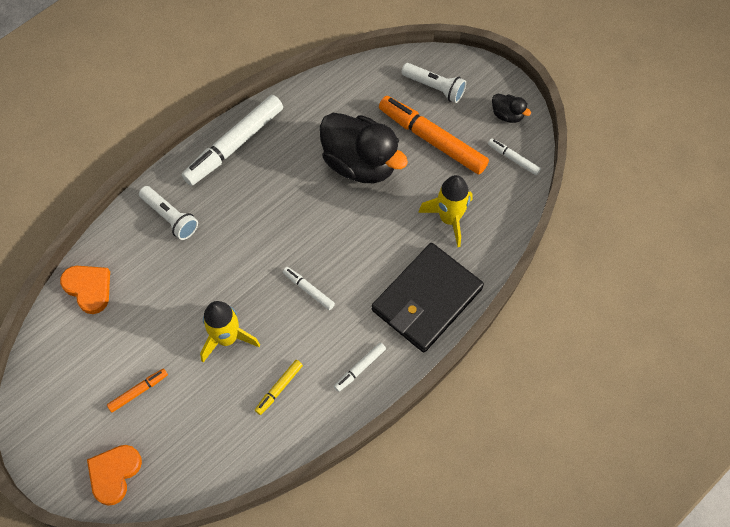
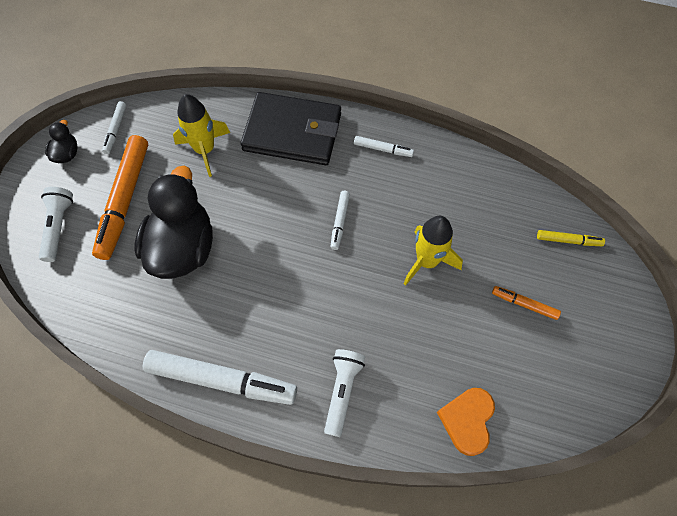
camera: 120 degrees left, 0 degrees up
(114, 474) = (600, 278): orange heart -> none
(279, 388) = (440, 197): yellow marker -> yellow marker (568, 240)

